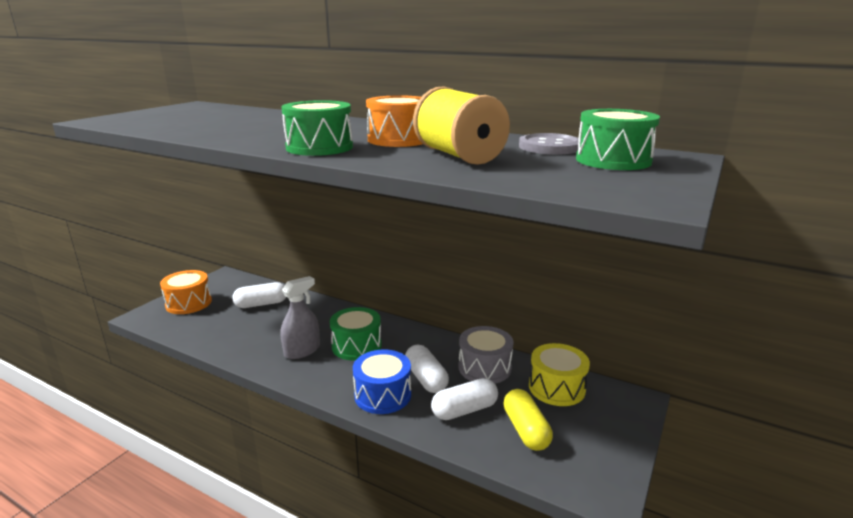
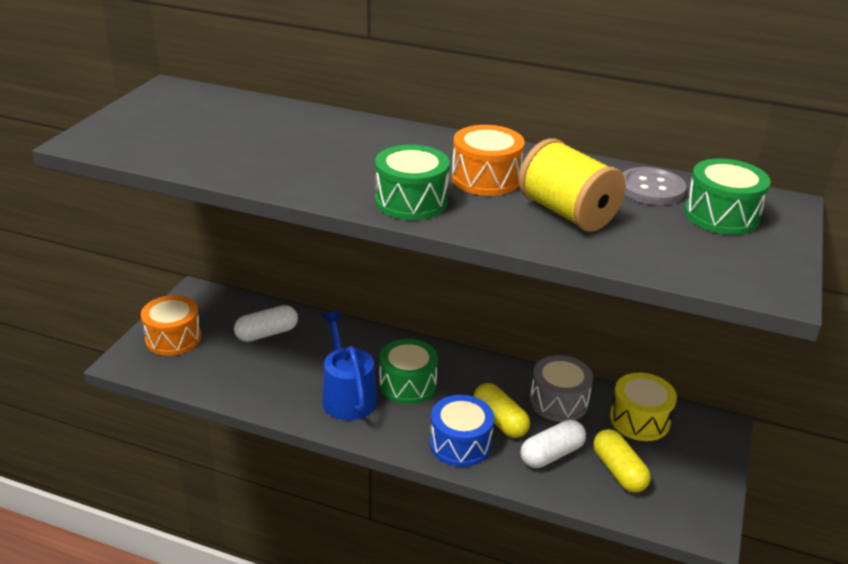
camera: 10 degrees left, 10 degrees up
(302, 351) = (347, 396): grey spray bottle -> blue watering can
(426, 379) = (500, 420): white capsule -> yellow capsule

